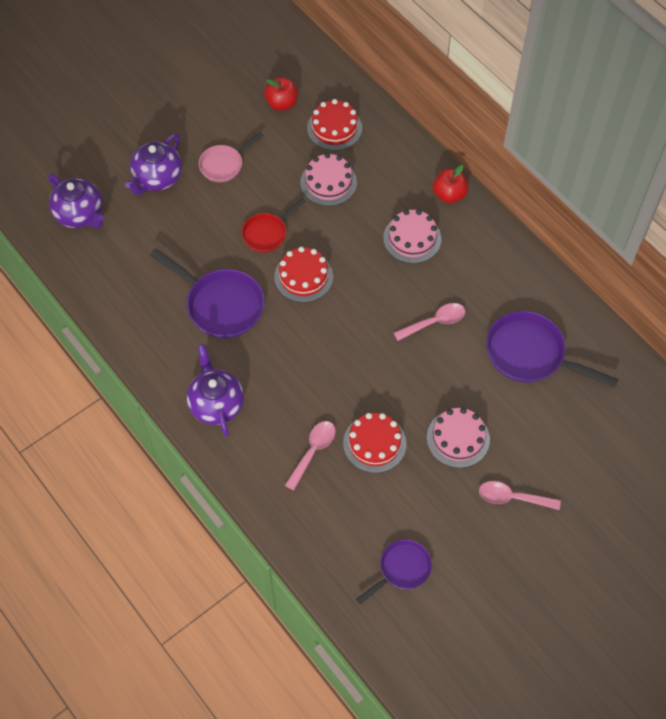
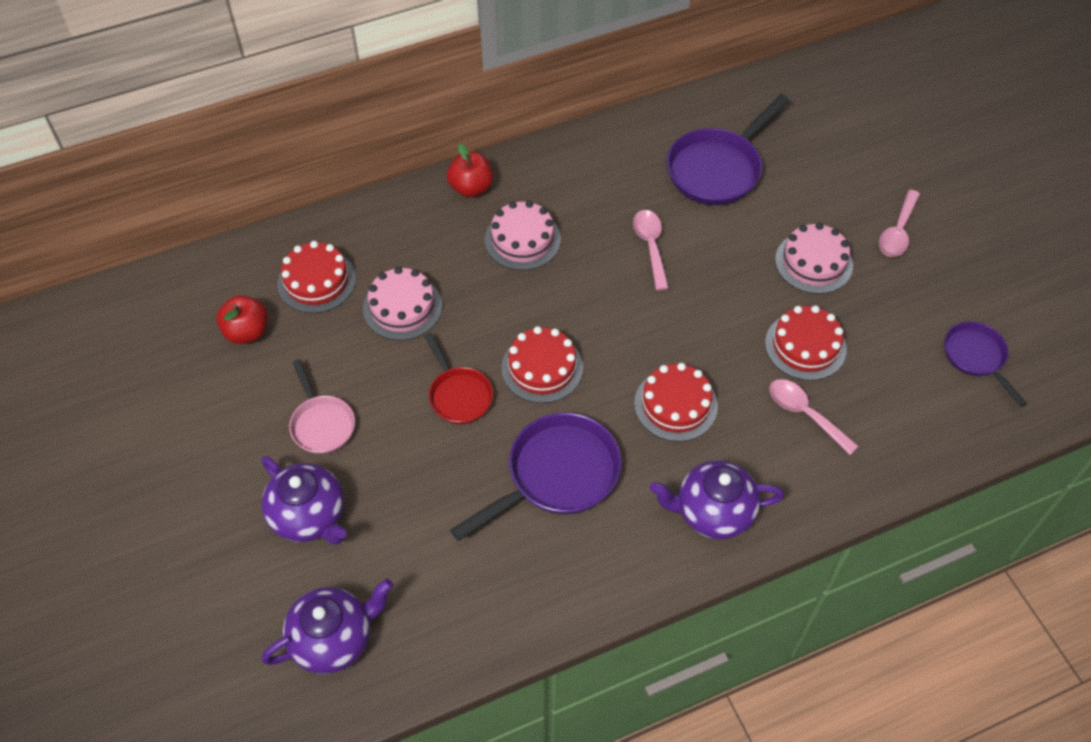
camera: 75 degrees left, 5 degrees down
(296, 365) = (675, 405): none -> red cake

